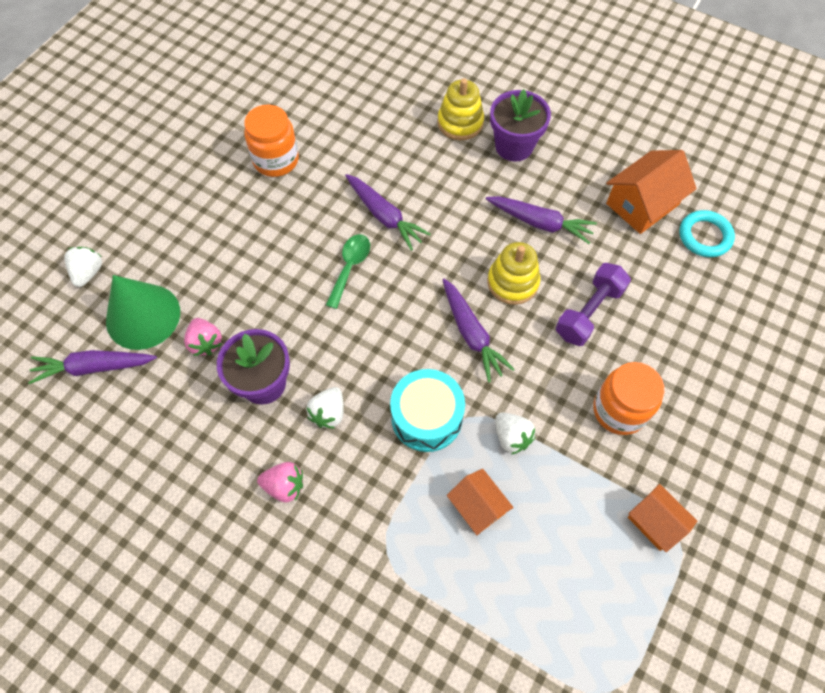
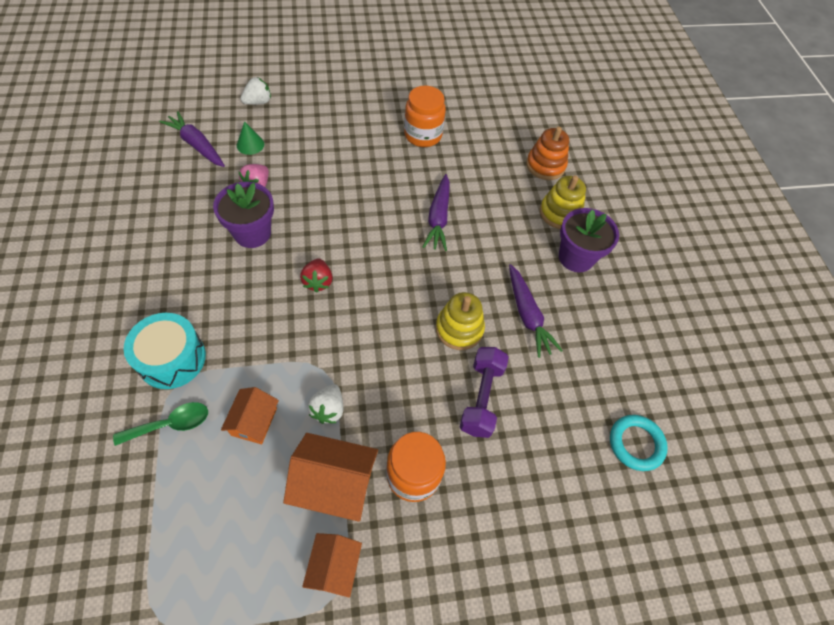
camera: 45 degrees right, 5 degrees down
(143, 316) = (250, 144): green cone -> green cone, size x0.48
(284, 486) = (186, 292): pink strawberry -> none
(328, 413) = (258, 282): white strawberry -> none
(350, 267) = (380, 224): green spoon -> green spoon (171, 424)
(371, 361) = (318, 282): none -> red strawberry
(401, 94) = (545, 165): none -> orange stacking toy
(426, 417) = (301, 343): turquoise drum -> turquoise drum (172, 358)
(471, 334) = (392, 329): purple carrot -> none
(589, 312) = (481, 397): purple dumbbell -> purple dumbbell turned 75 degrees counterclockwise
(642, 204) = (617, 376): orange house -> orange house (334, 484)

